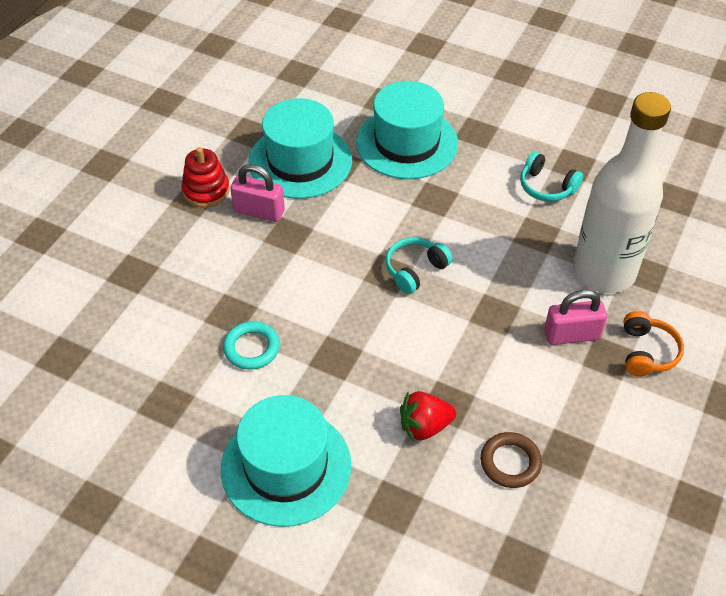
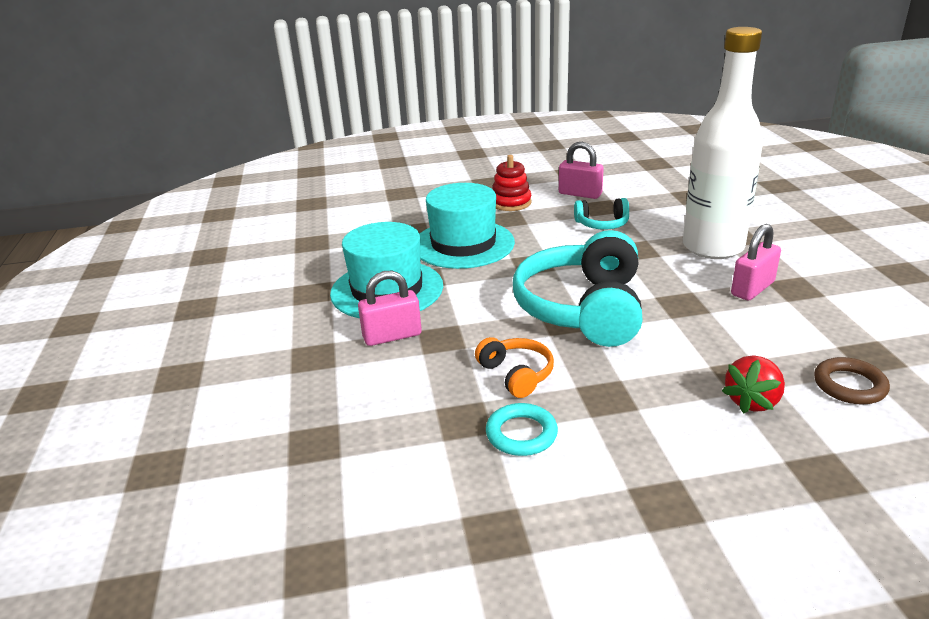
camera: 35 degrees left, 20 degrees down
(206, 191) = (319, 346): red stacking toy -> red stacking toy (511, 203)
(286, 467) = (692, 508): turquoise hat -> none
(415, 270) = (583, 309): turquoise headphones -> turquoise headphones, size x2.14
(576, 136) = (580, 194): none -> pink padlock
(647, 352) = (812, 273): orange headphones -> orange headphones (516, 374)

